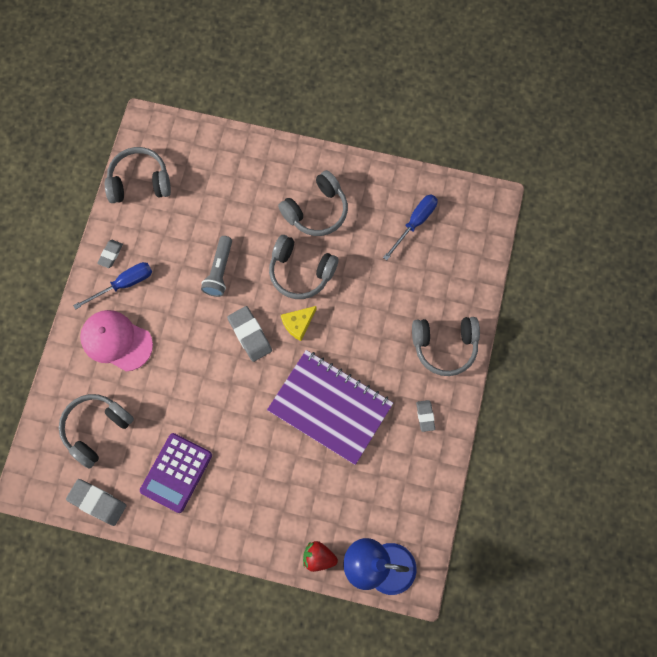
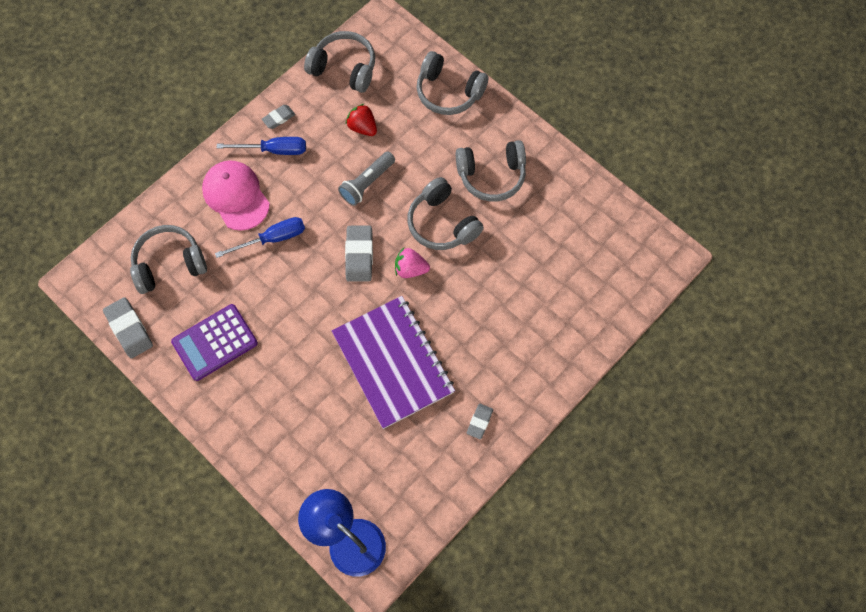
camera: 30 degrees right, 5 degrees down
(298, 323) = (410, 269): yellow cheese -> pink strawberry
(318, 557) = (295, 496): red strawberry -> red strawberry (362, 127)
(415, 223) = (580, 236): blue screwdriver -> blue screwdriver (272, 239)
(444, 346) = (539, 366): grey headphones -> grey headphones (449, 92)

